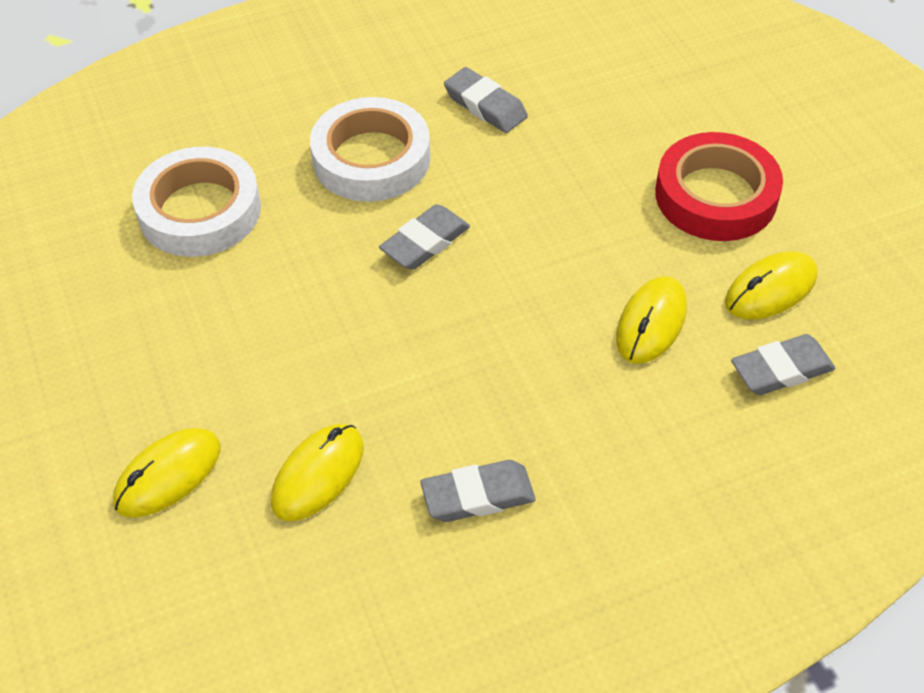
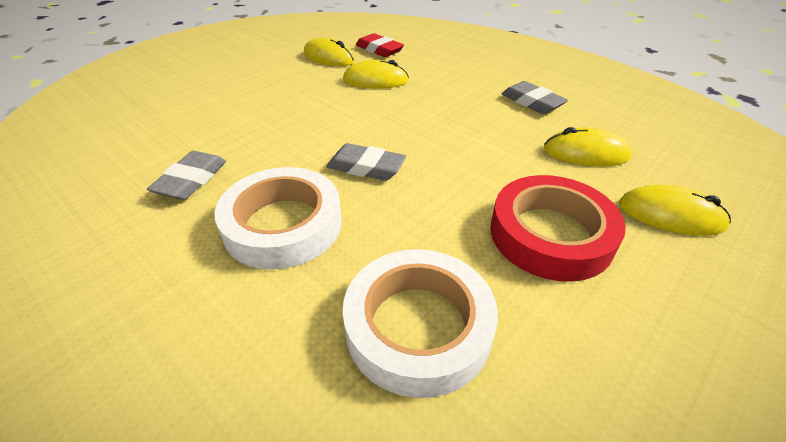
camera: 115 degrees left, 10 degrees down
(716, 195) = (263, 79): red tape -> red tape (550, 234)
(781, 370) = (379, 50): grey eraser -> red eraser

